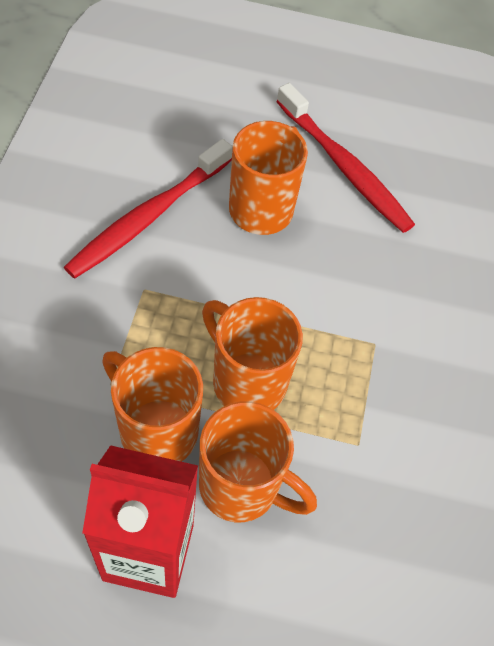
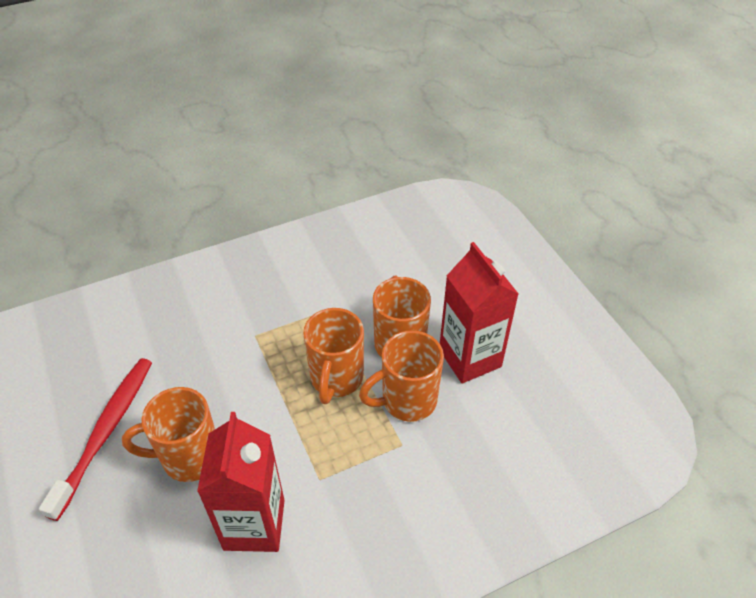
camera: 120 degrees left, 10 degrees down
(149, 216) = (254, 524): red toothbrush -> red carton
(156, 430) = (407, 400): orange mug -> orange mug turned 60 degrees clockwise

